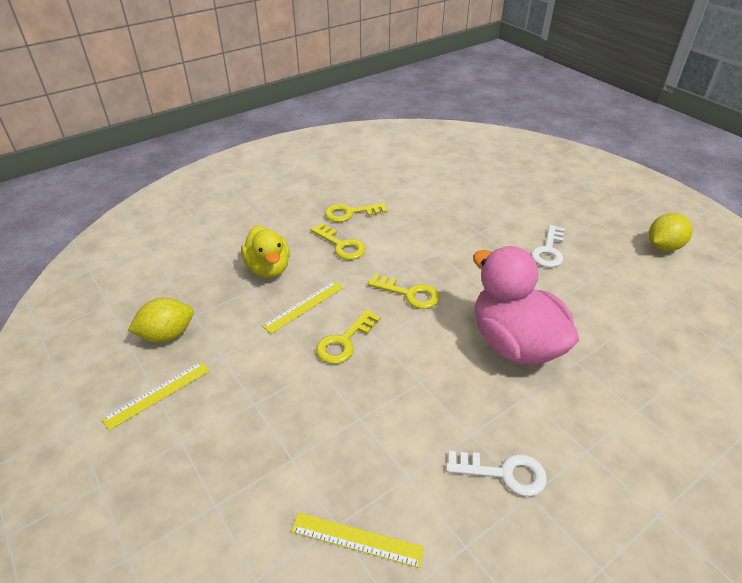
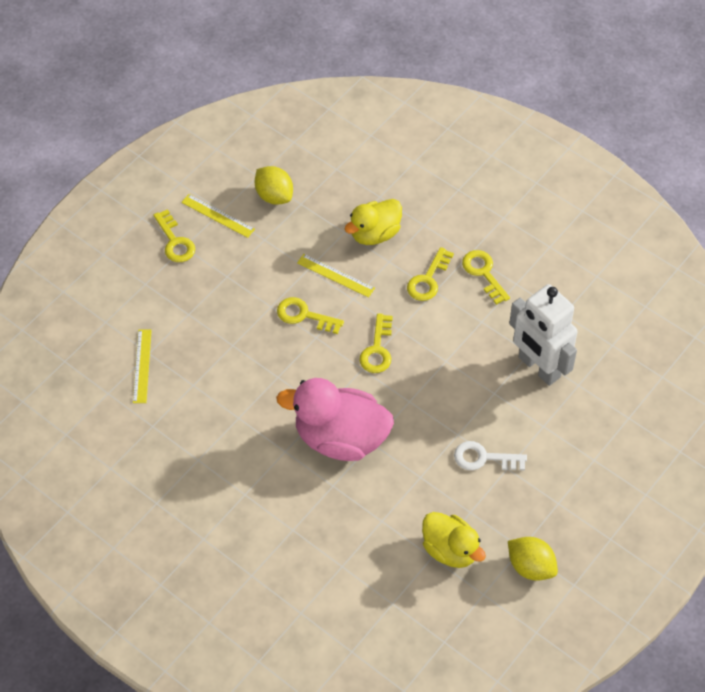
camera: 75 degrees right, 15 degrees up
(166, 451) = (175, 241): none -> yellow key
(459, 204) = (539, 367): none -> white robot
(503, 473) = (211, 442): white key -> none
(514, 343) = (341, 438): pink duck -> pink duck turned 120 degrees counterclockwise
(651, 290) = (450, 550): none -> yellow duck

